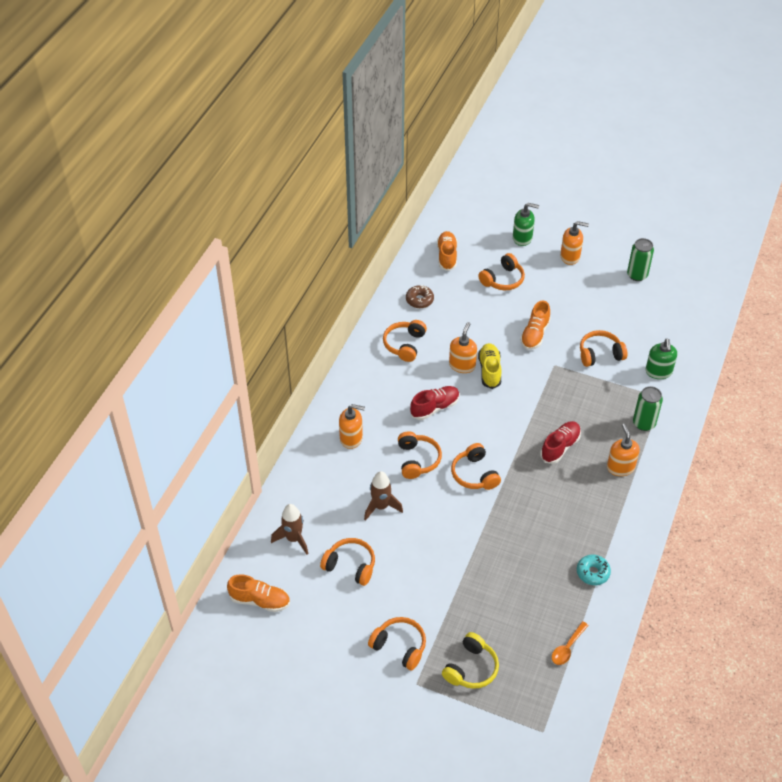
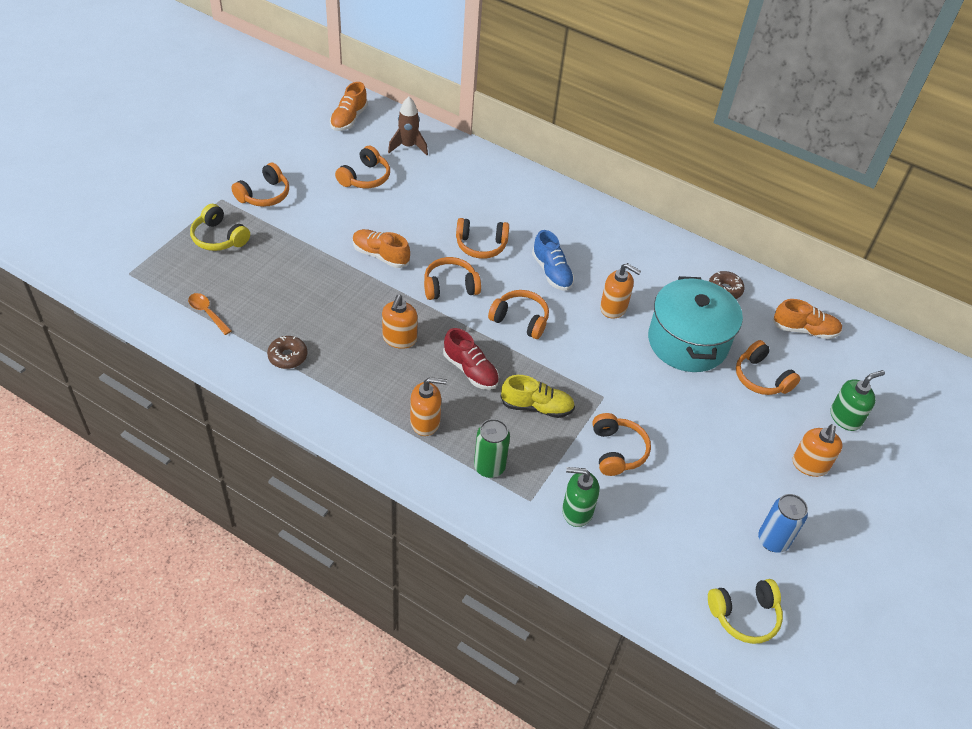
camera: 95 degrees right, 0 degrees up
(351, 438) = (521, 201): orange soap dispenser -> orange soap dispenser (399, 339)
(381, 507) = (428, 208): brown rocket -> none
(404, 345) = (651, 264): orange headphones -> orange headphones (520, 320)
(435, 408) = (552, 272): red shoe -> blue shoe
(482, 320) = (687, 342): none -> turquoise pot
(489, 370) = (602, 331): yellow shoe -> yellow shoe (536, 407)
(522, 238) = (845, 417): green soap dispenser -> green soap dispenser turned 135 degrees counterclockwise
(534, 334) = (659, 389): orange shoe -> orange shoe (380, 255)
(592, 573) = (288, 356): turquoise donut -> brown donut
(637, 275) = (773, 540): green can -> blue can
(696, 288) = (744, 615): none -> yellow headphones

